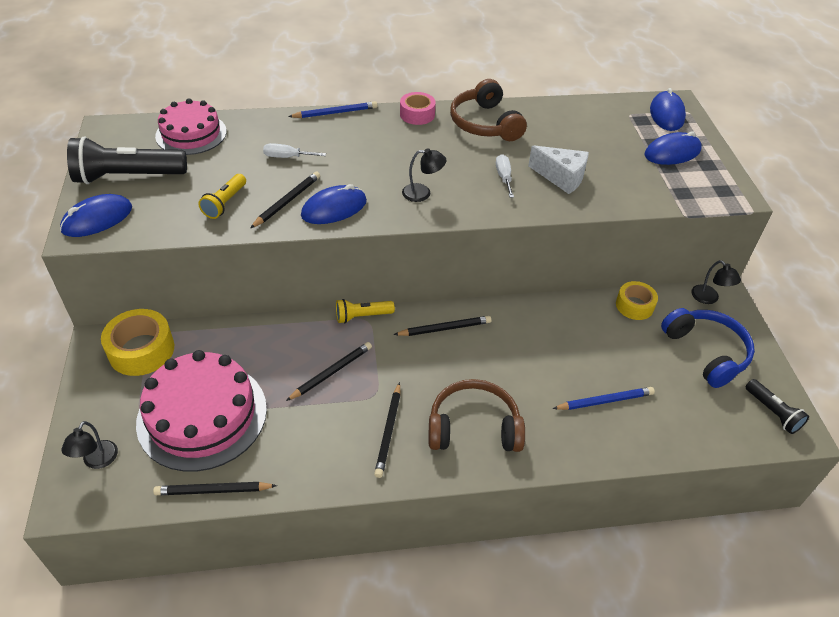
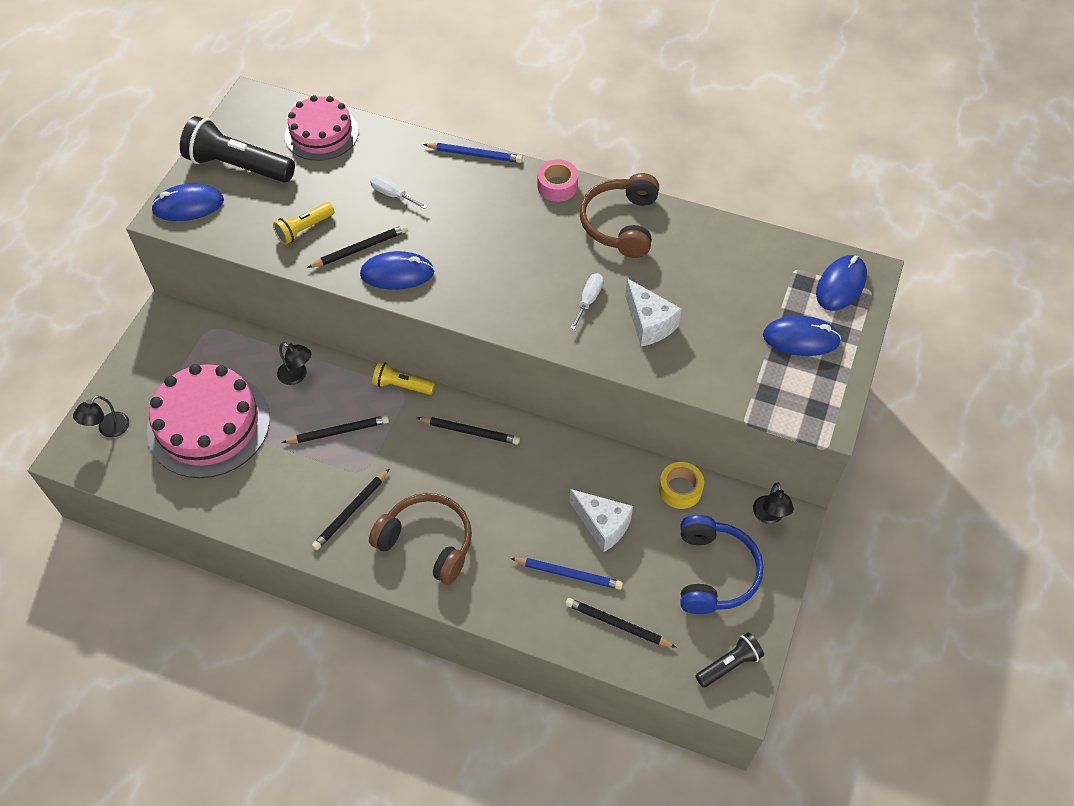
camera: 30 degrees right, 10 degrees up
(141, 350) = (194, 339): yellow tape -> none
(213, 490) = (180, 497): black pencil -> black pencil (617, 624)
(422, 193) = (493, 288): black lamp -> black lamp (297, 376)
(600, 354) = (602, 525): none -> white cheese
(773, 412) = (729, 664): black flashlight -> black flashlight turned 120 degrees counterclockwise

